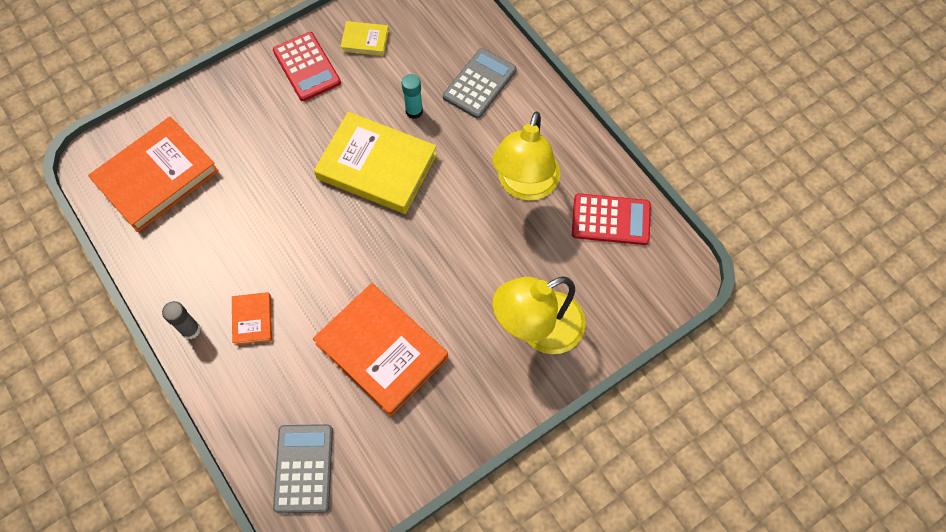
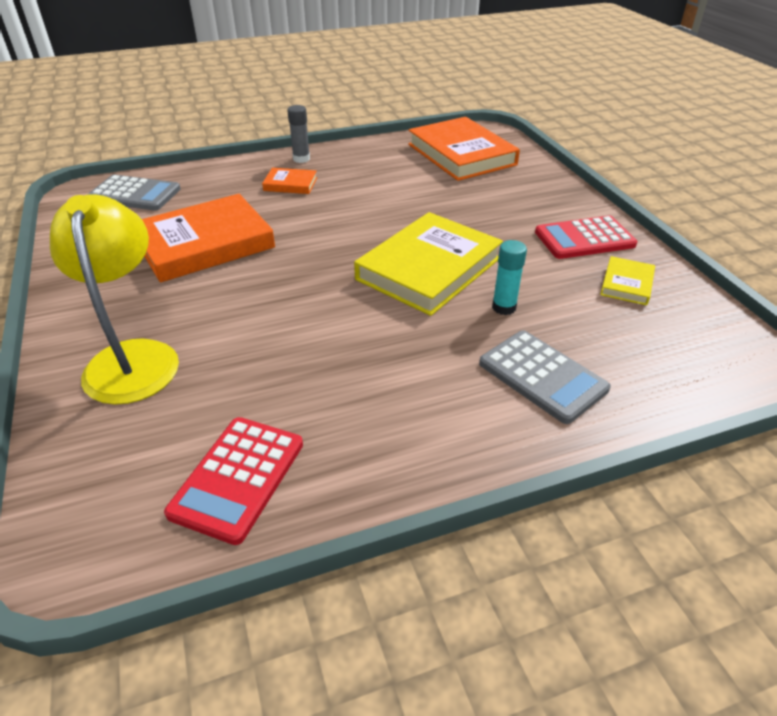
camera: 105 degrees right, 25 degrees down
(525, 185) = (347, 389): yellow lamp -> none

